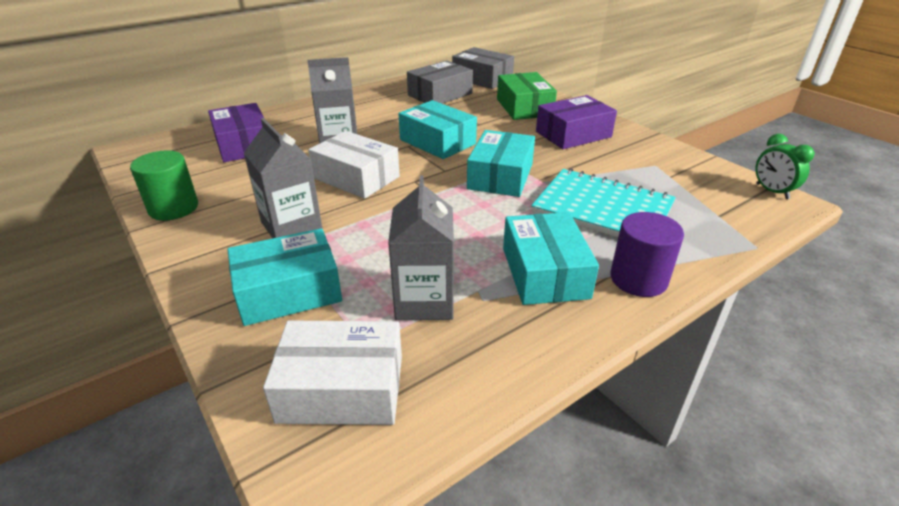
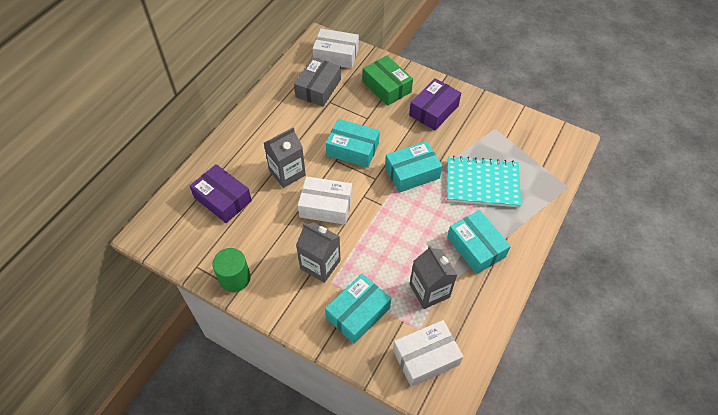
camera: 25 degrees left, 20 degrees up
(482, 78) = (336, 55): grey box -> white box
(500, 176) = (412, 173): turquoise box -> turquoise box turned 75 degrees clockwise
(638, 279) = (521, 234): purple cylinder -> none
(772, 191) = (563, 133): green clock -> none

